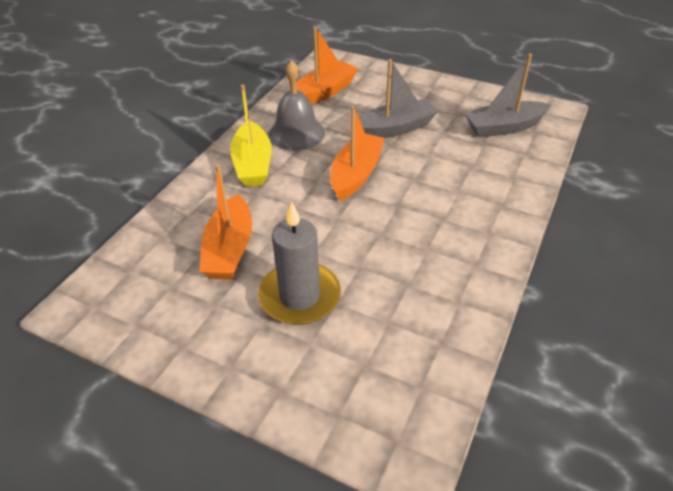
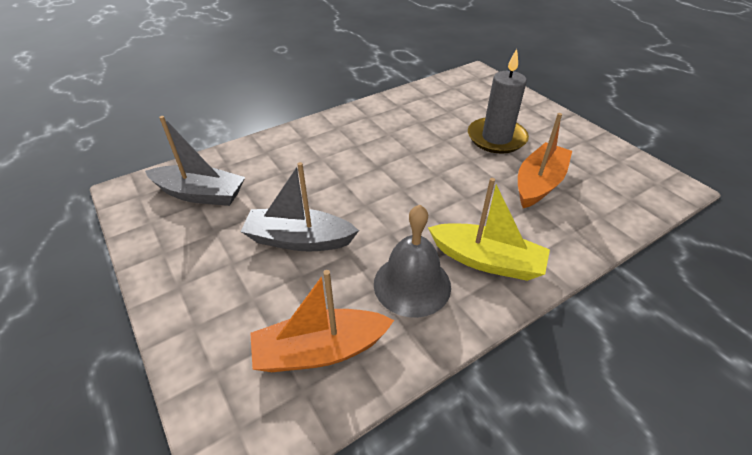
camera: 150 degrees left, 0 degrees up
(253, 164) = (486, 260): yellow boat -> yellow boat turned 90 degrees clockwise
(356, 174) = (388, 204): orange boat -> none

